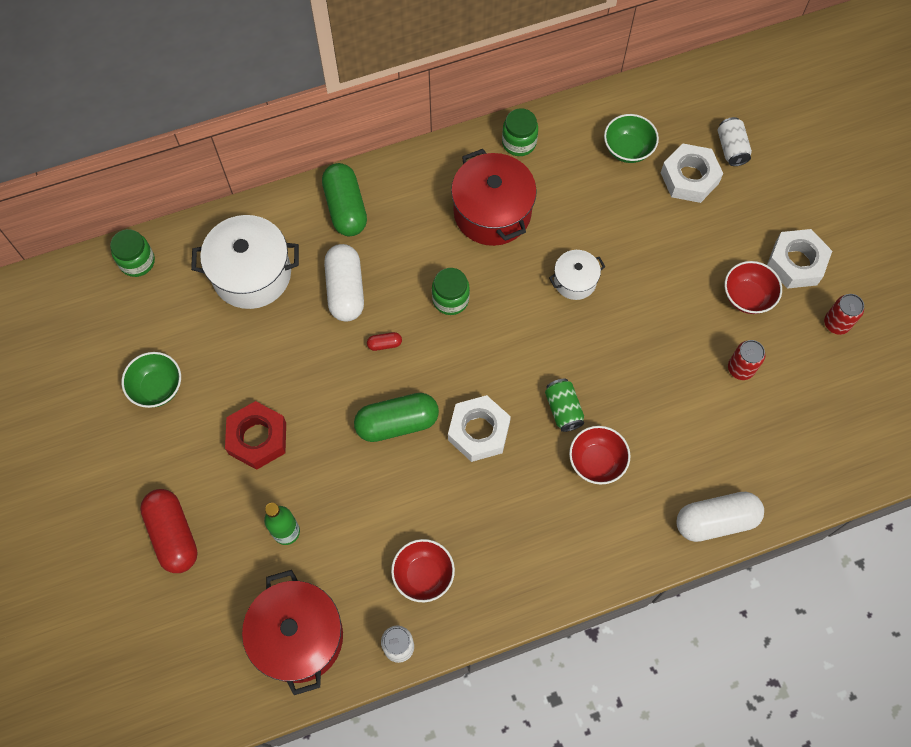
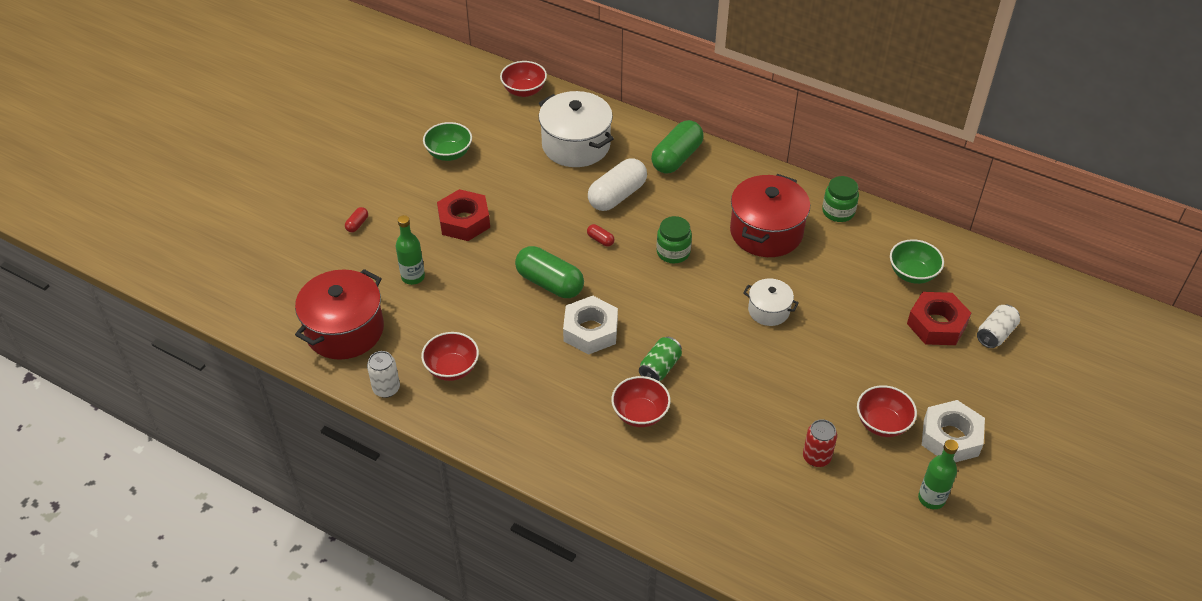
camera: 50 degrees right, 20 degrees down
(137, 261) = (524, 91): green jar -> red bowl
(173, 535) = (357, 224): red capsule -> red capsule, size x0.43
(689, 178) = (936, 324): white nut -> red nut
(715, 520) = (671, 521): white capsule -> none
(836, 323) = (931, 498): red can -> green bottle

